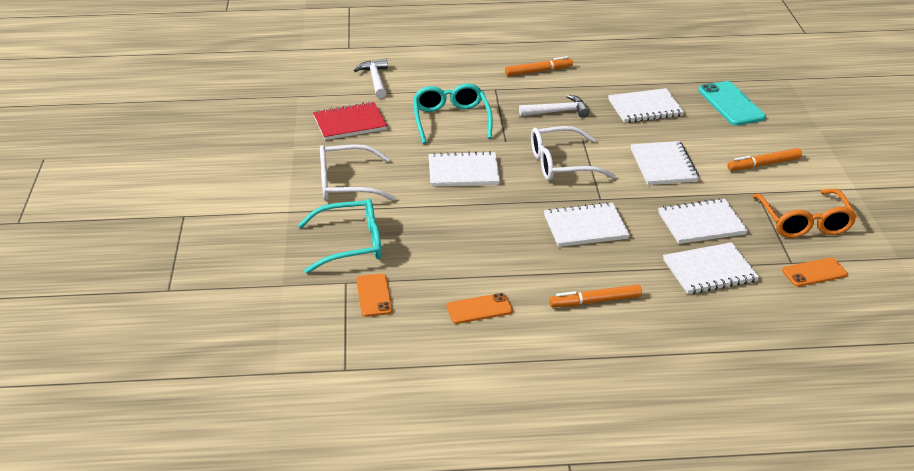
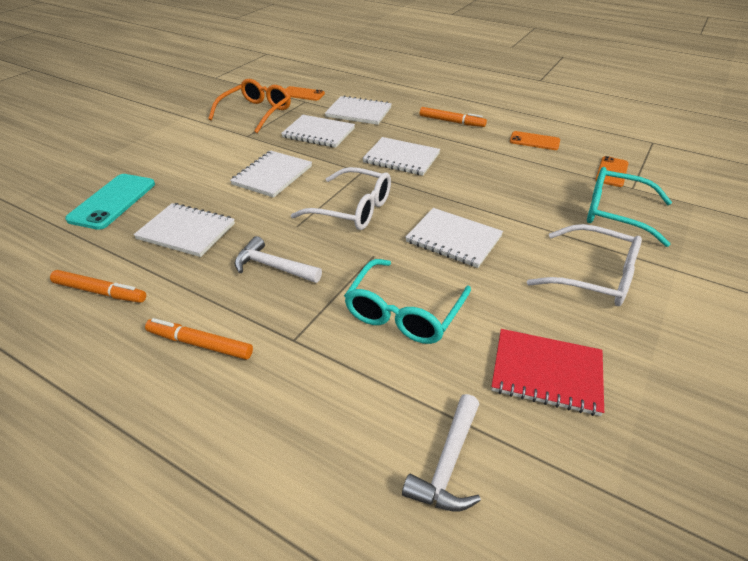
camera: 145 degrees left, 5 degrees up
(764, 164) = (203, 148): orange marker -> orange marker (100, 292)

